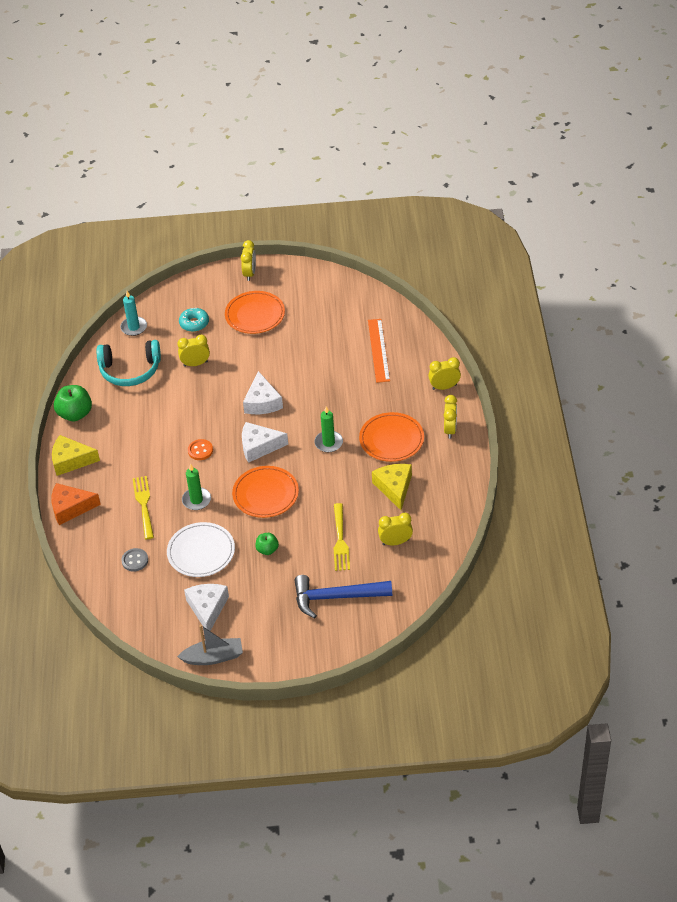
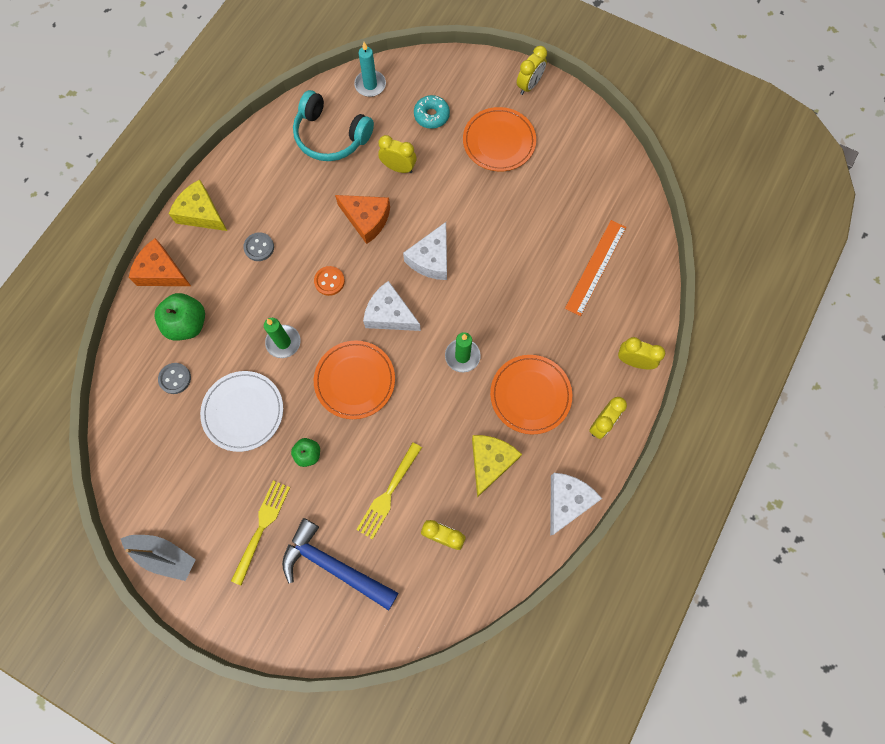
camera: 30 degrees right, 25 degrees up
(75, 414) = (244, 158): green apple -> green apple (187, 324)
(132, 458) = (259, 247): none -> grey button
(144, 505) = (230, 315): yellow fork -> yellow fork (261, 528)
(197, 403) = (366, 219): none -> orange cheese
(207, 608) = (201, 489): white cheese -> white cheese (567, 501)

